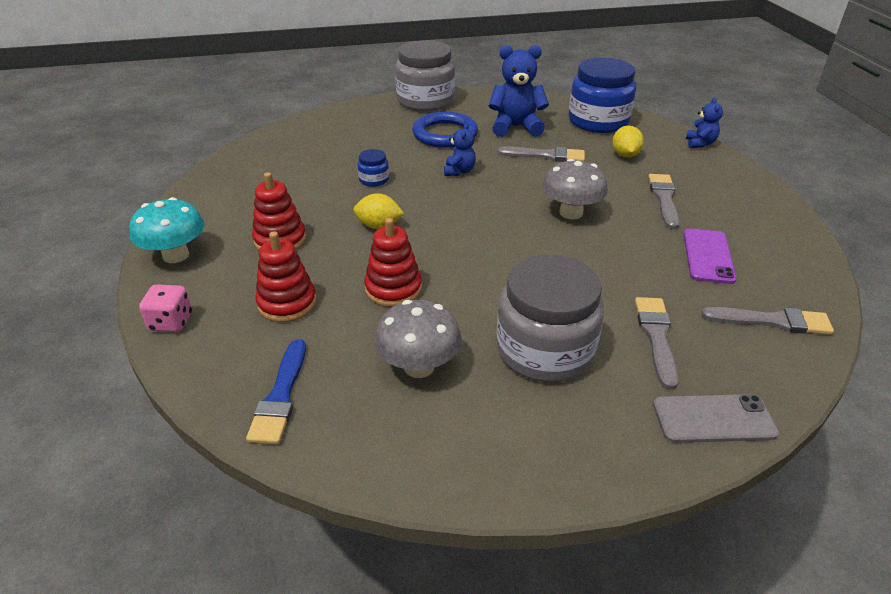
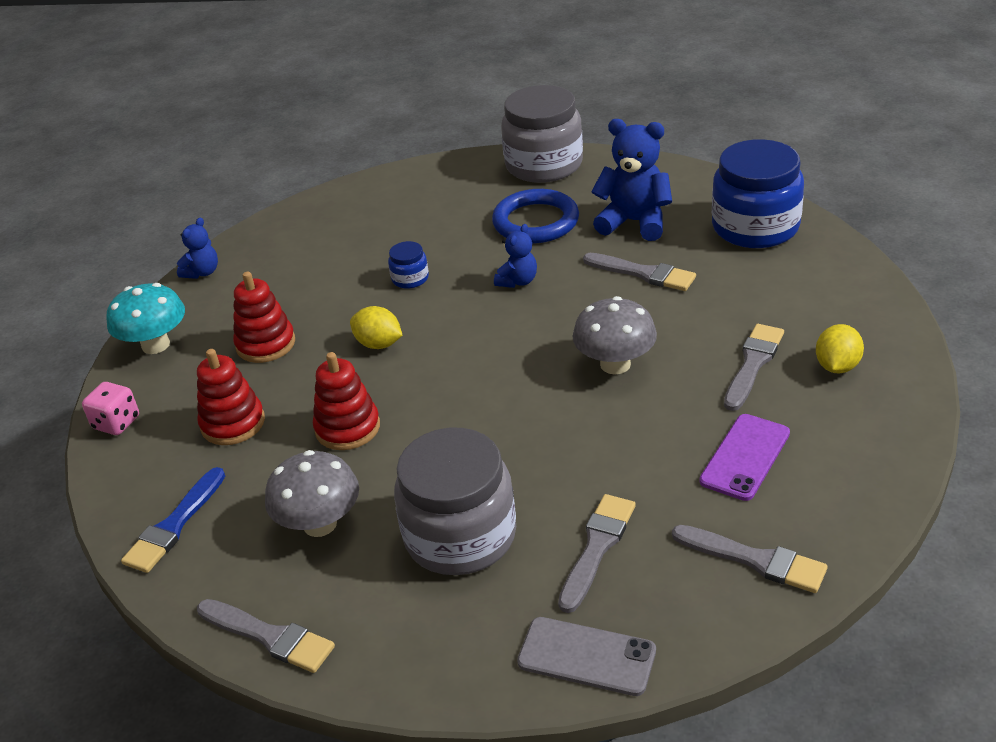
camera: 25 degrees right, 0 degrees up
(435, 472) = (269, 637): none -> grey brush
(625, 155) = (751, 288): yellow lemon -> yellow lemon (837, 366)
(700, 144) = (875, 284): blue teddy bear -> blue teddy bear (202, 272)

